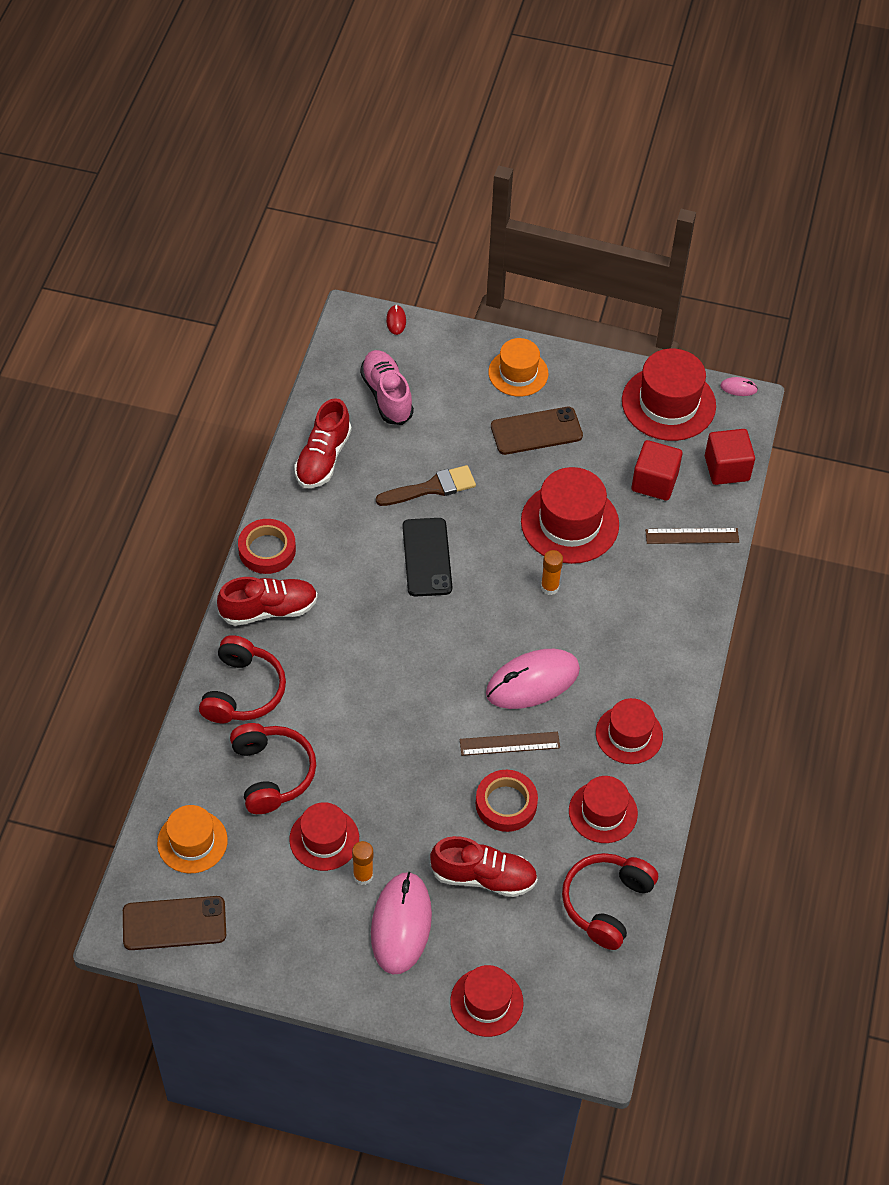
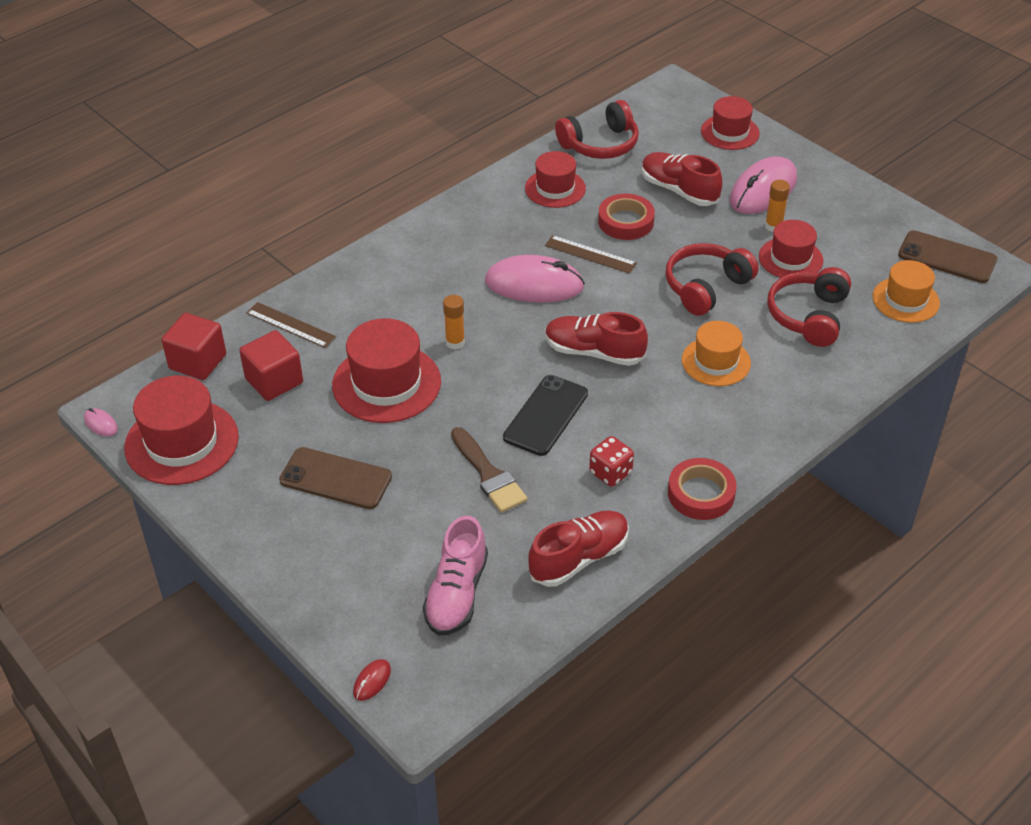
camera: 145 degrees left, 10 degrees down
(243, 691) = (799, 385): red headphones -> red headphones (706, 287)
(269, 610) = (733, 439): red shoe -> red shoe (594, 352)
(344, 533) = (610, 473): none -> red dice
(432, 488) = (488, 475): brown brush -> brown brush turned 135 degrees counterclockwise
(518, 373) = (295, 547): orange hat -> orange hat (716, 361)
(629, 734) = (489, 221): red hat -> none

